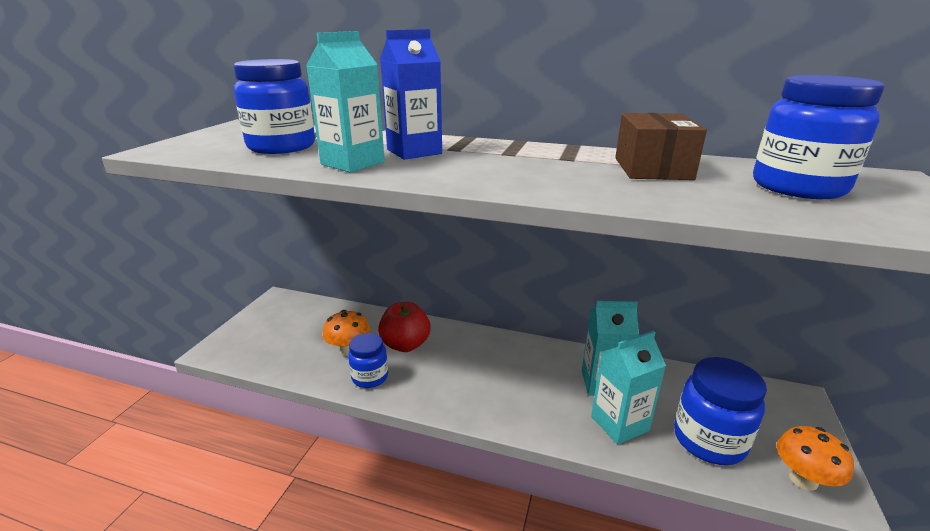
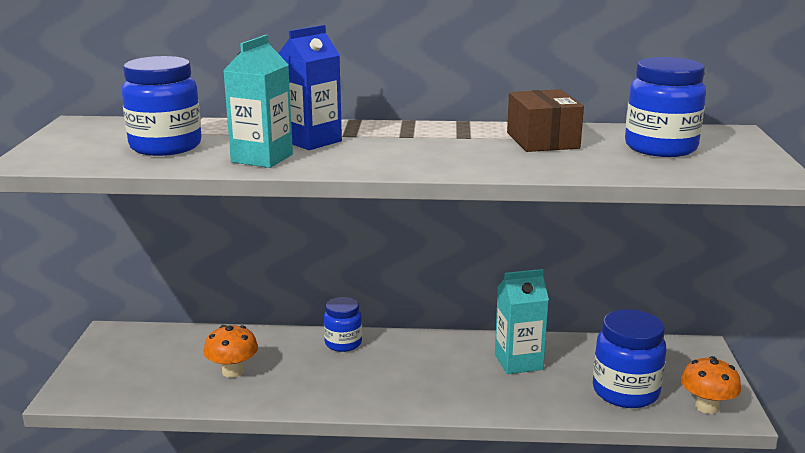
camera: 15 degrees left, 5 degrees down
(370, 377) = (271, 393): blue jar -> blue jar (343, 343)
(405, 344) = (296, 357): red apple -> none
(619, 423) = (542, 392): turquoise carton -> none

